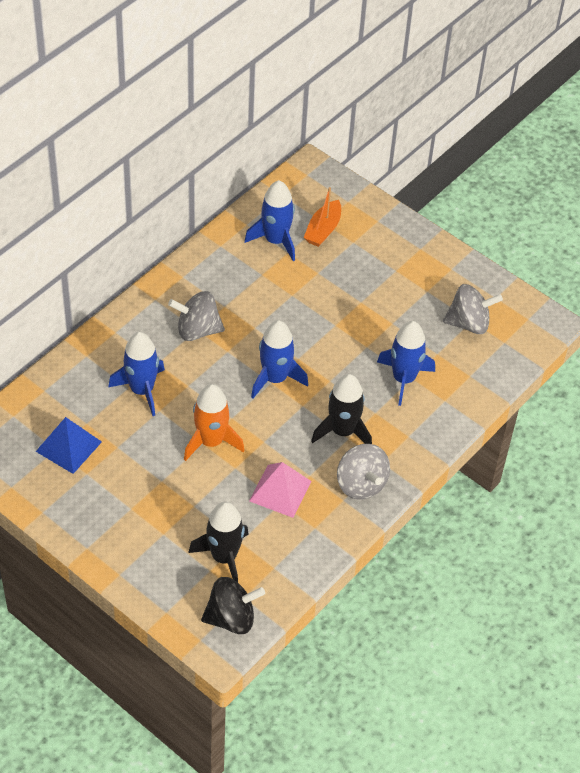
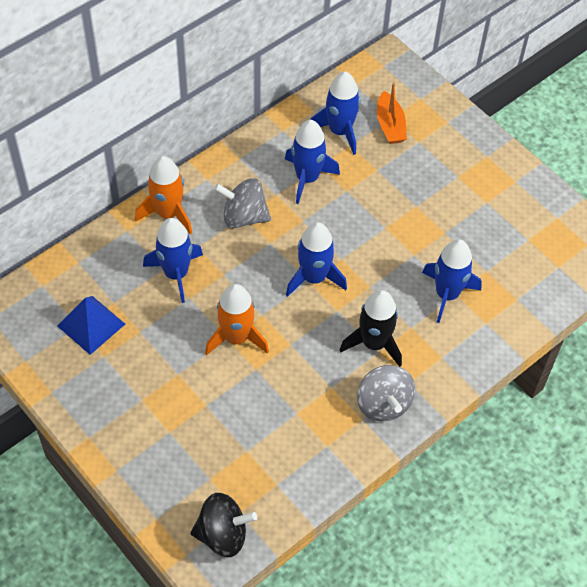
camera: 10 degrees right, 5 degrees up
(123, 335) = (168, 213): none -> orange rocket
(224, 557) = (227, 466): black rocket -> none
(252, 287) = (307, 178): none -> blue rocket
(280, 491) = (298, 400): pink pyramid -> none
(323, 230) = (390, 125): orange boat -> orange boat turned 45 degrees counterclockwise
(469, 323) = (524, 242): grey spinning top -> none

